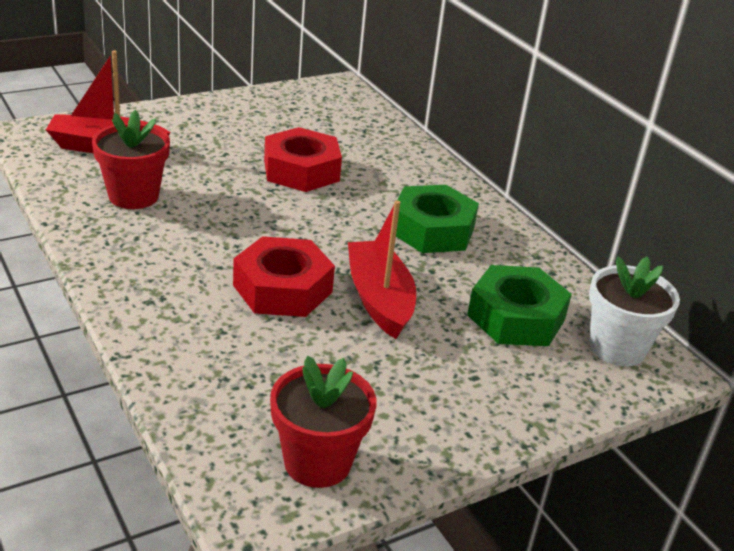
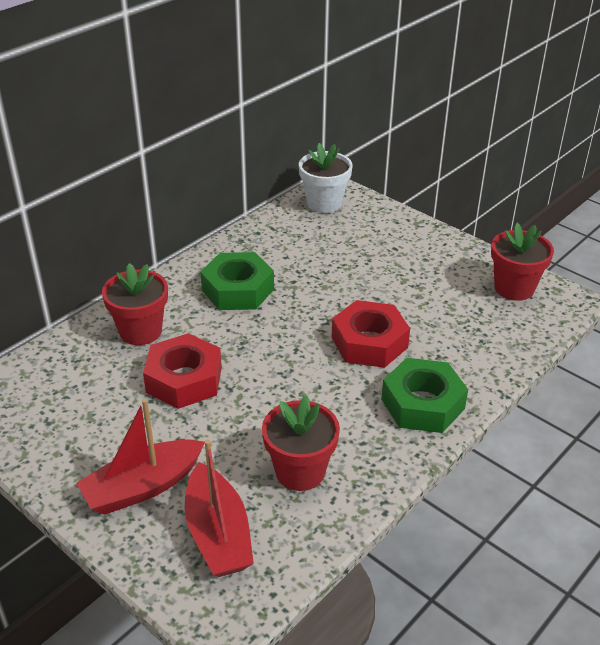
camera: 105 degrees left, 5 degrees up
(379, 299) = (346, 297): red boat -> red boat (143, 487)
(389, 164) = (140, 331): none -> red flower pot
(516, 317) = (322, 240): green nut -> green nut (422, 404)

